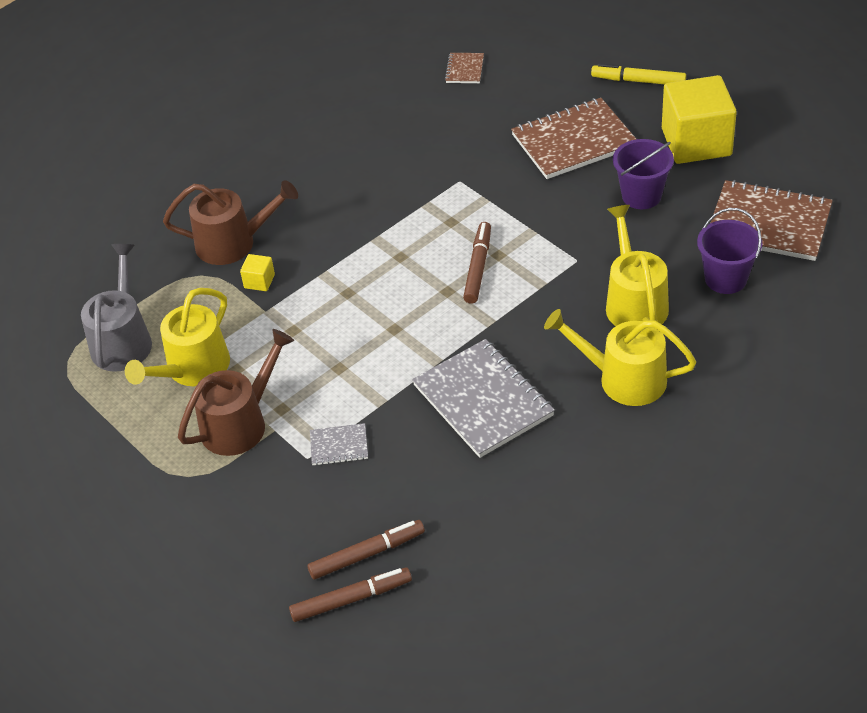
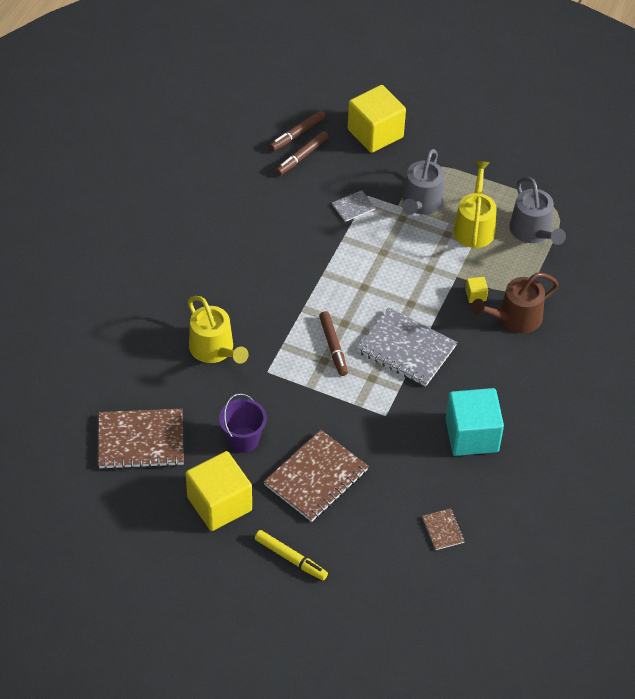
camera: 150 degrees right, 5 degrees up
(227, 561) = (375, 133): none -> yellow cube
(240, 423) = (421, 203): brown watering can -> grey watering can
(375, 140) = (472, 435): none -> turquoise cube
(483, 400) = (282, 257): grey notebook -> grey notebook (406, 349)
(624, 379) = (200, 294): yellow watering can -> none
(638, 81) = (290, 558): yellow marker -> yellow marker turned 45 degrees clockwise
(725, 279) = (158, 385): purple bucket -> none

